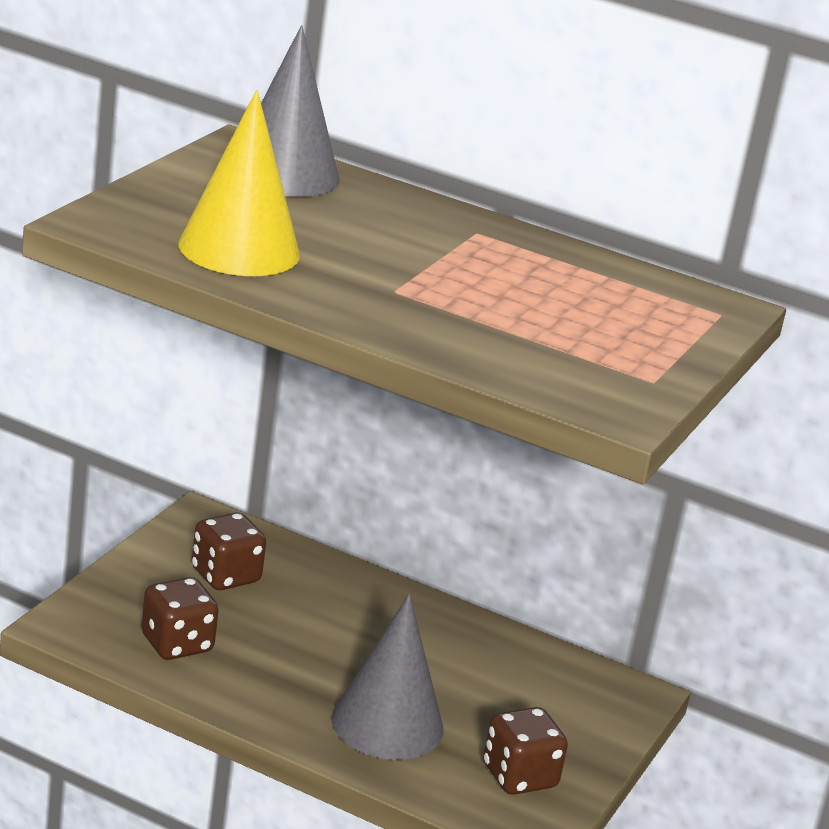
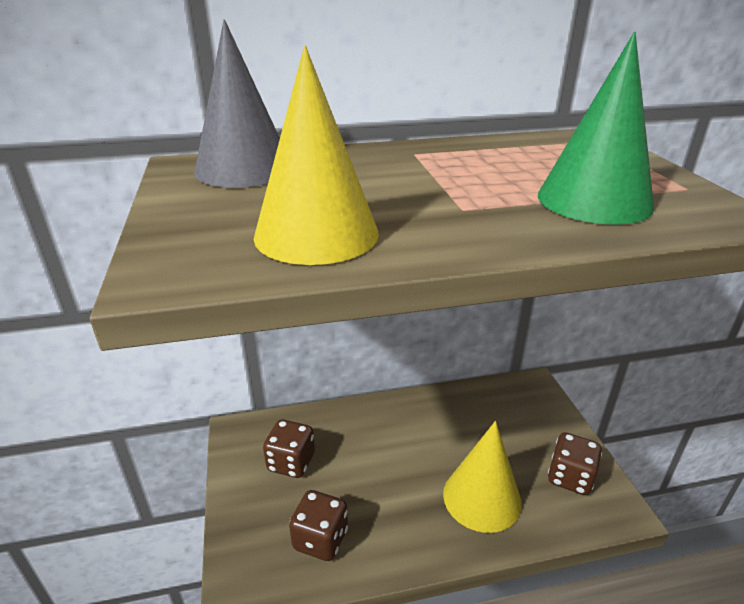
camera: 35 degrees left, 5 degrees up
(387, 724) = (482, 497): grey cone -> yellow cone
(527, 341) = (594, 200): none -> green cone

